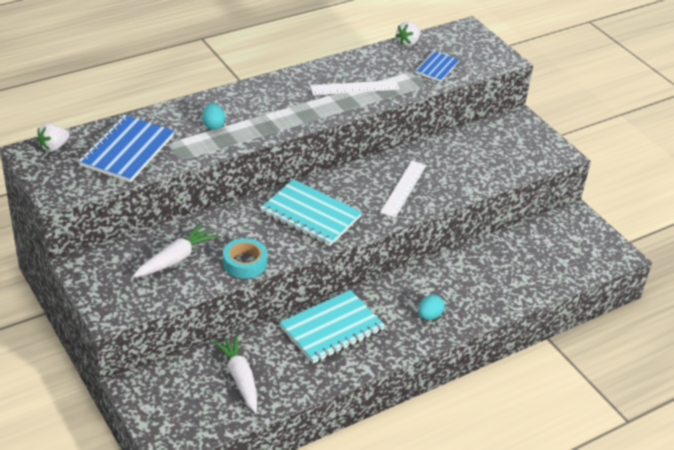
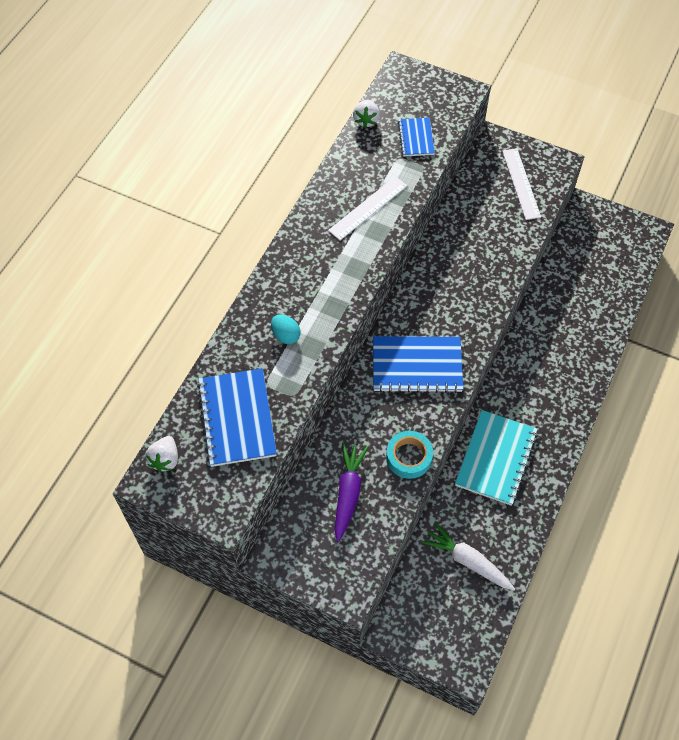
camera: 30 degrees left, 20 degrees up
(175, 259) = (348, 493): white carrot -> purple carrot
(310, 215) = (417, 366): turquoise notebook -> blue notebook
(403, 188) = (466, 284): white ruler -> white ruler (521, 183)
(429, 316) = (558, 393): turquoise egg -> none

